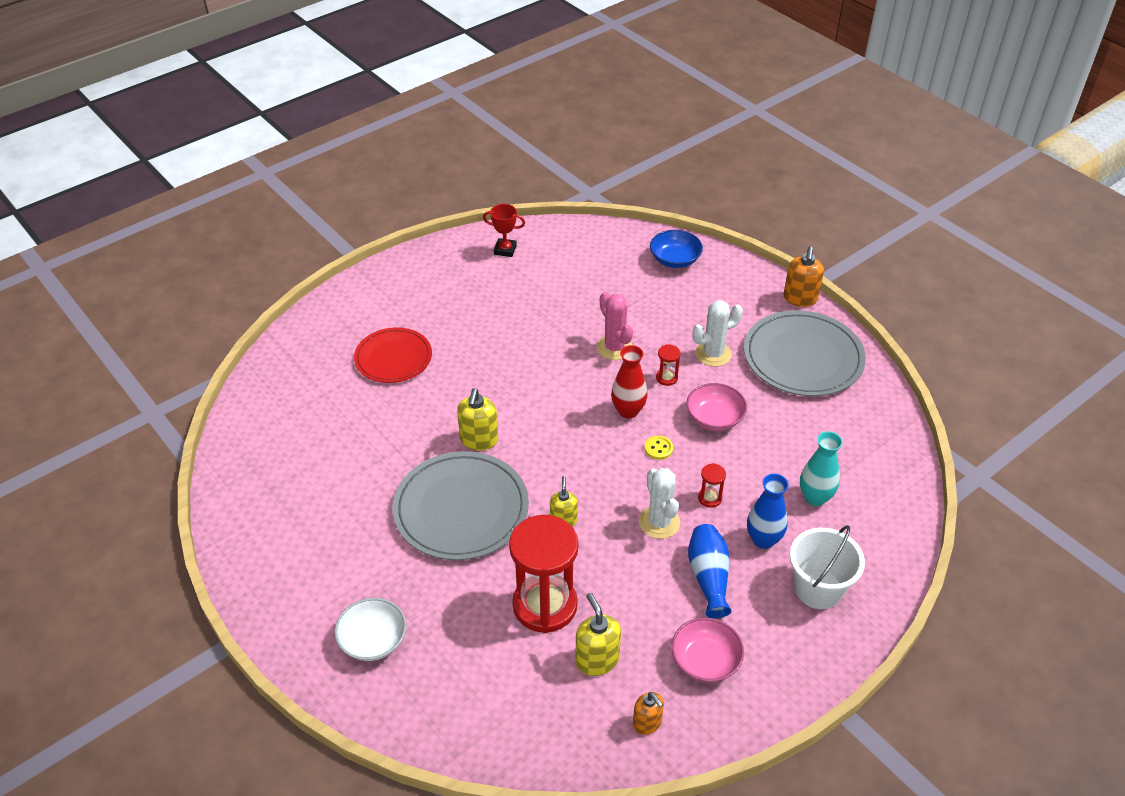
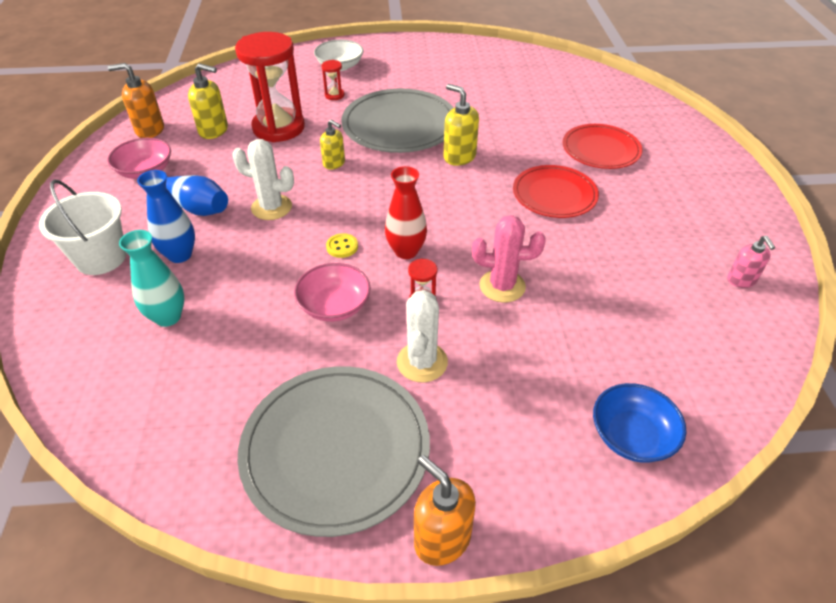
camera: 125 degrees right, 0 degrees up
(485, 361) = (554, 195): none -> red plate
(505, 250) = (741, 280): red trophy -> pink soap dispenser
(647, 723) = (149, 130): orange soap dispenser -> orange soap dispenser, size x1.50
(709, 498) = (256, 248): red hourglass -> red hourglass (334, 95)

